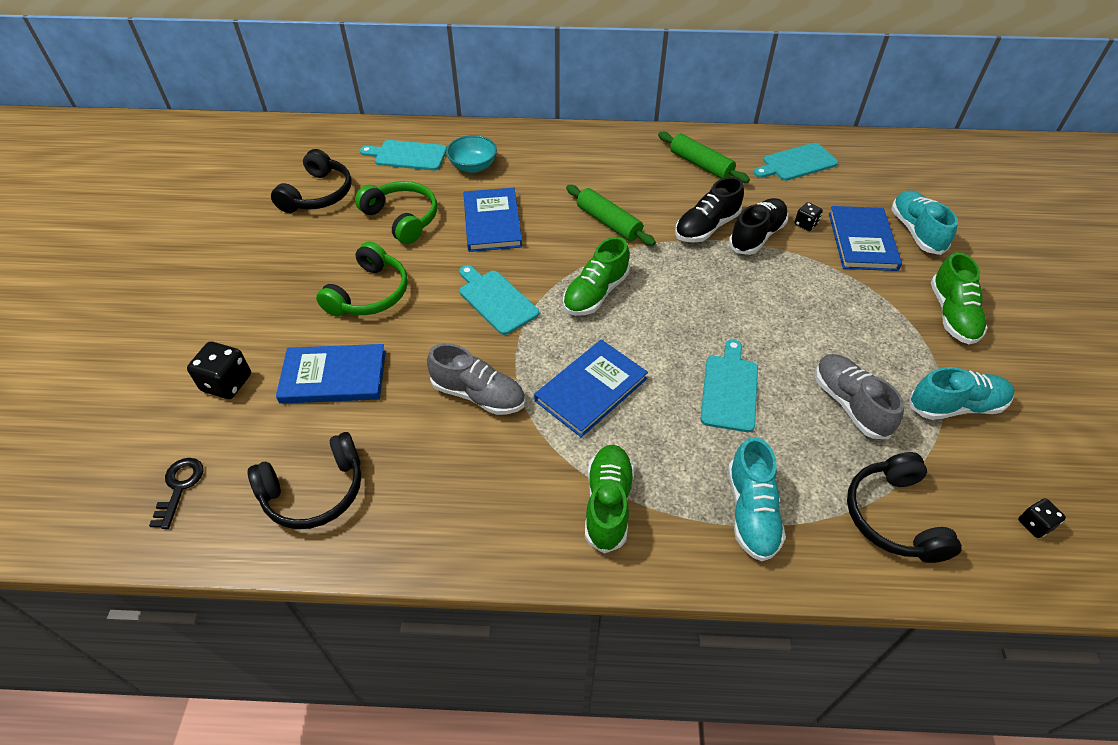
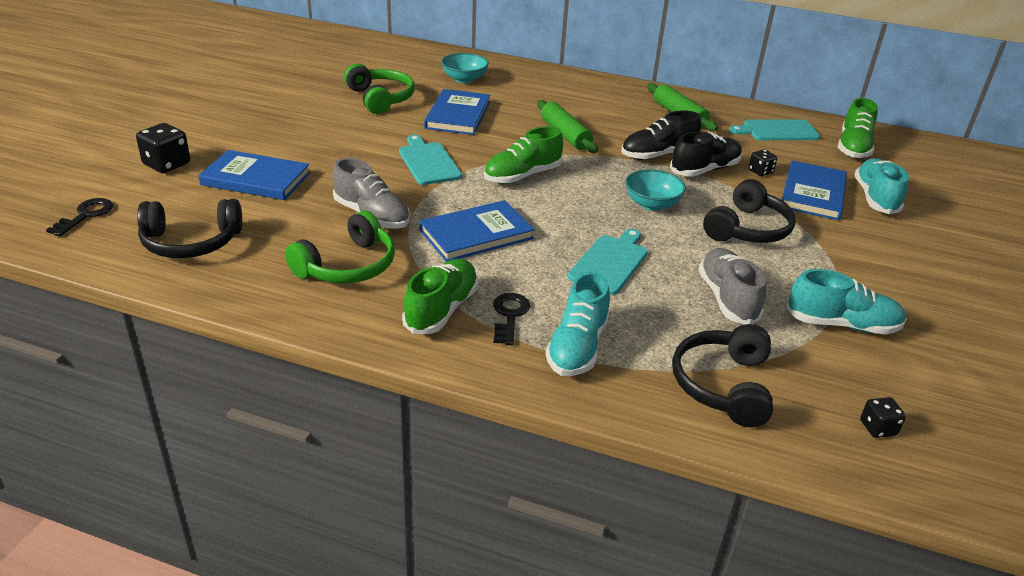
camera: 15 degrees right, 15 degrees down
(318, 194) = (319, 72): black headphones -> black headphones (748, 229)
(370, 294) = (321, 137): green headphones -> green headphones (348, 266)
(407, 155) = (411, 63): turquoise cutting board -> none
(673, 491) = (509, 316): none -> black key
(731, 298) = (652, 204): none -> turquoise bowl
(952, 315) = (879, 261): green shoe -> green shoe (853, 147)

